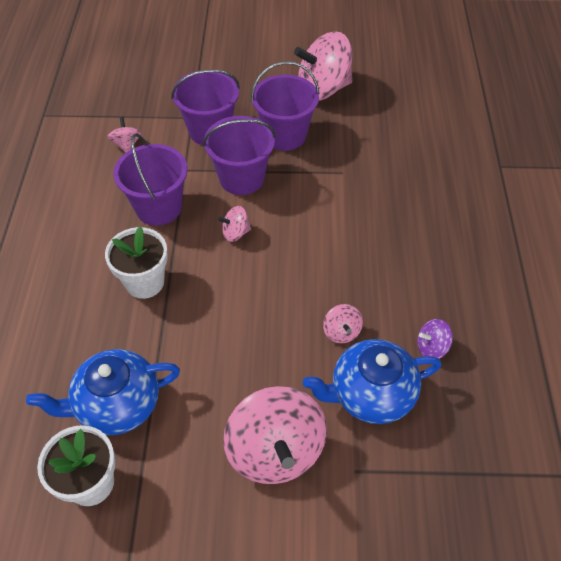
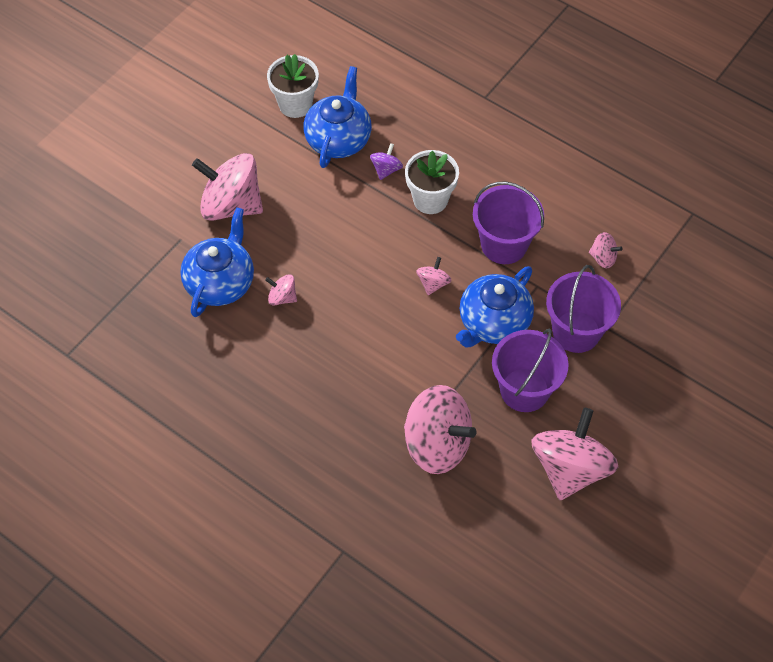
camera: 125 degrees right, 5 degrees up
(241, 178) = (493, 322): purple bucket -> blue teapot
(373, 159) = (437, 444): none -> pink spinning top
(431, 347) = (220, 346): purple spinning top -> purple spinning top (386, 169)

